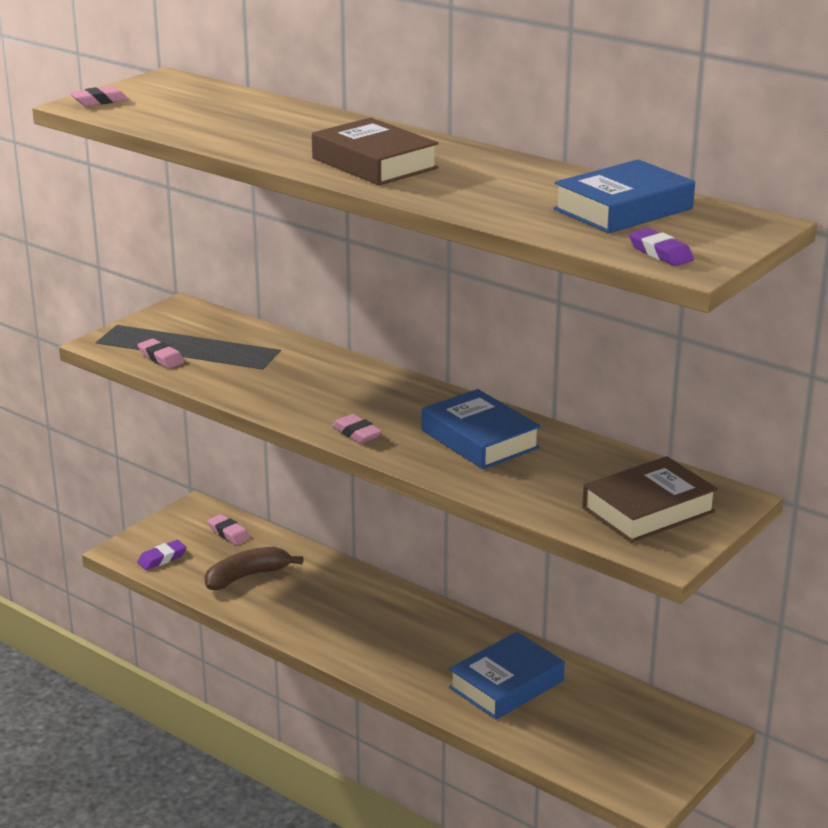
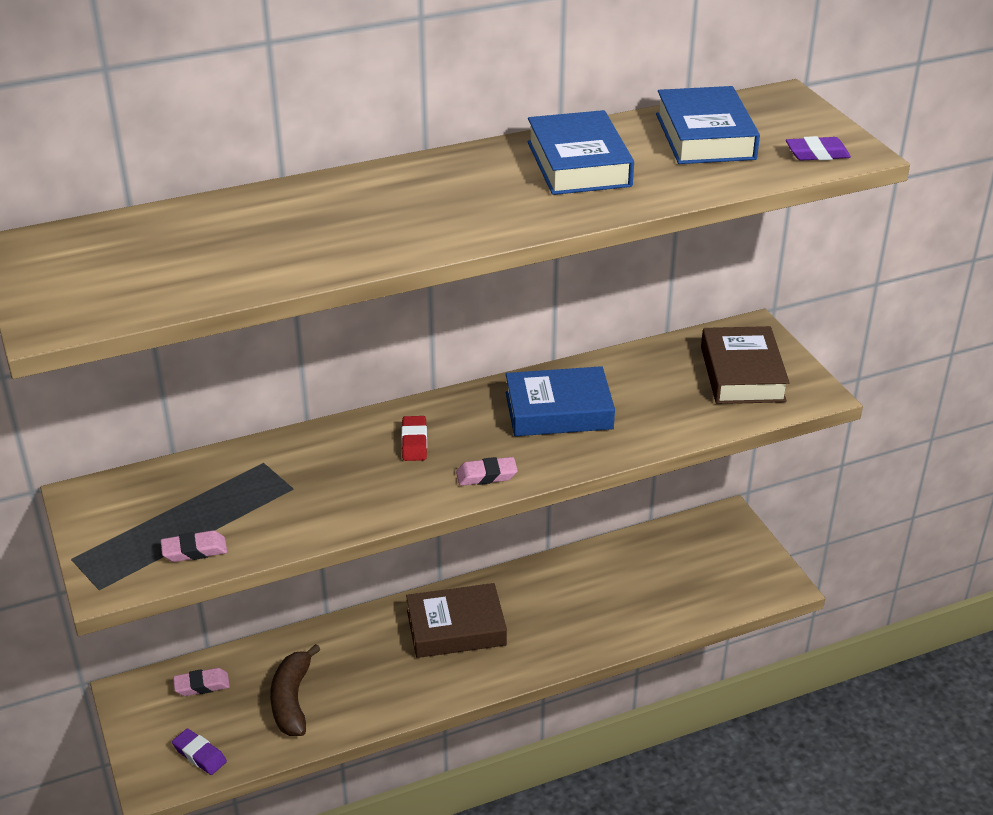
camera: 60 degrees left, 10 degrees up
(99, 101) = (57, 308): pink eraser -> none
(162, 558) = (199, 755): purple eraser -> purple eraser turned 45 degrees counterclockwise
(367, 394) = (414, 442): none -> red eraser
(374, 163) = (471, 207): brown book -> brown book (456, 628)
(506, 684) = (594, 598): blue book -> blue book (579, 164)

